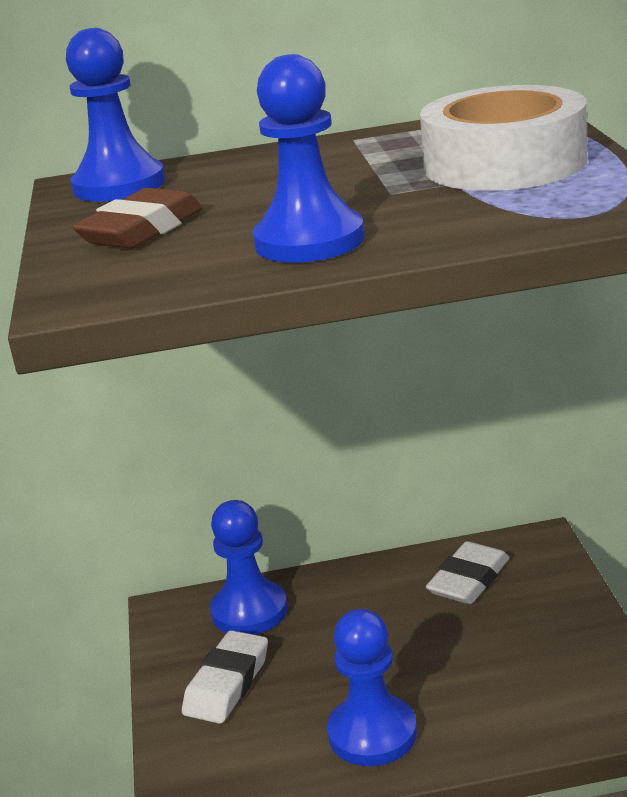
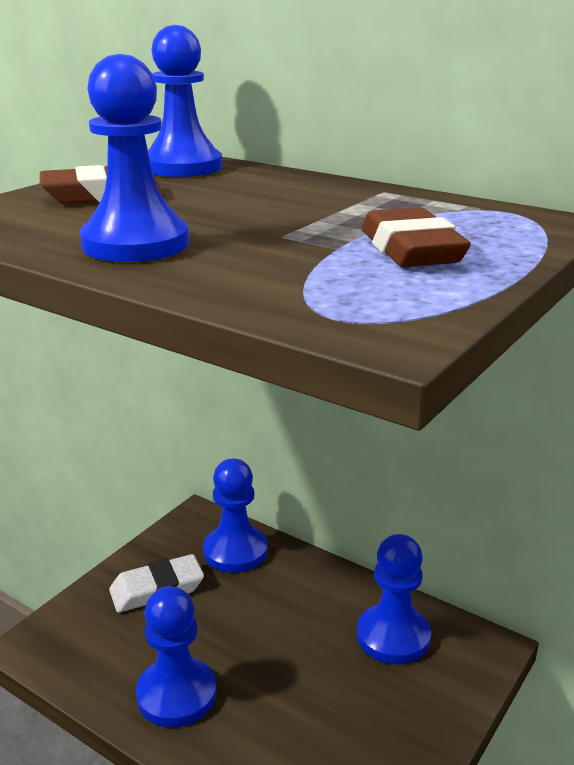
camera: 40 degrees right, 0 degrees up
(469, 580) = (393, 636): white eraser -> blue pawn
(504, 164) = (411, 250): white tape -> brown eraser

